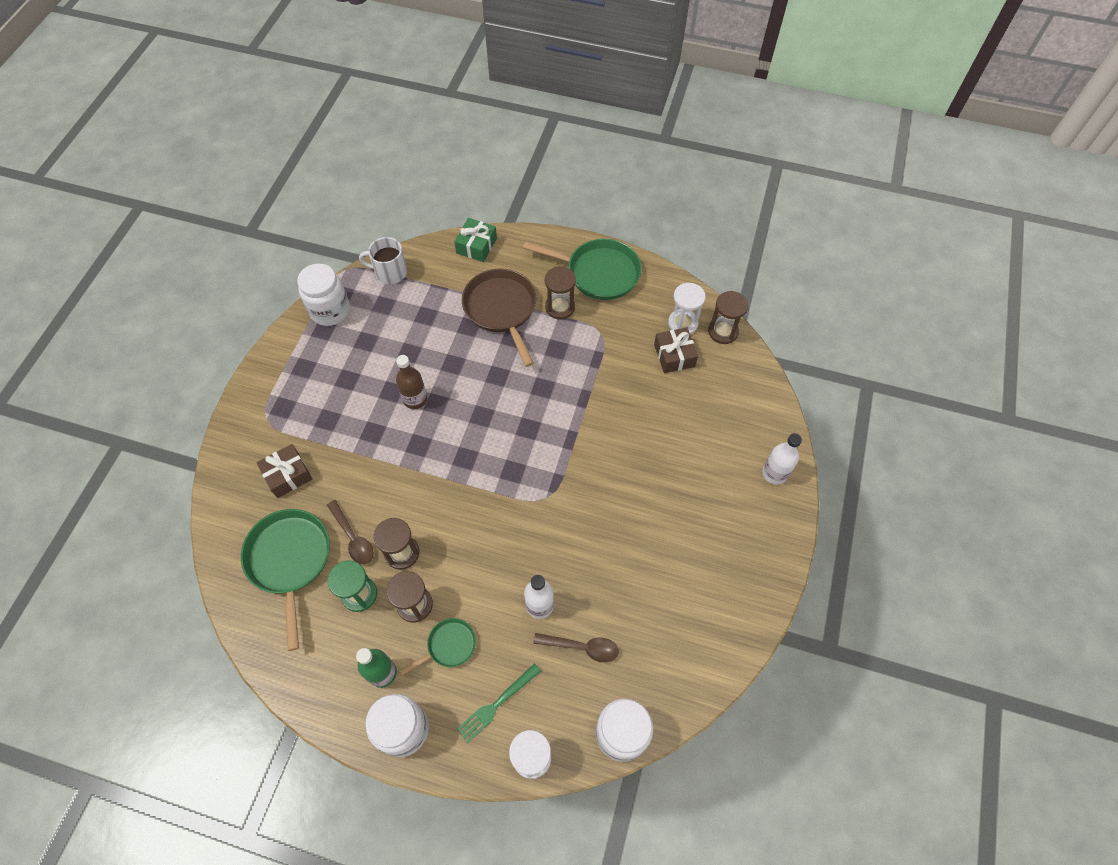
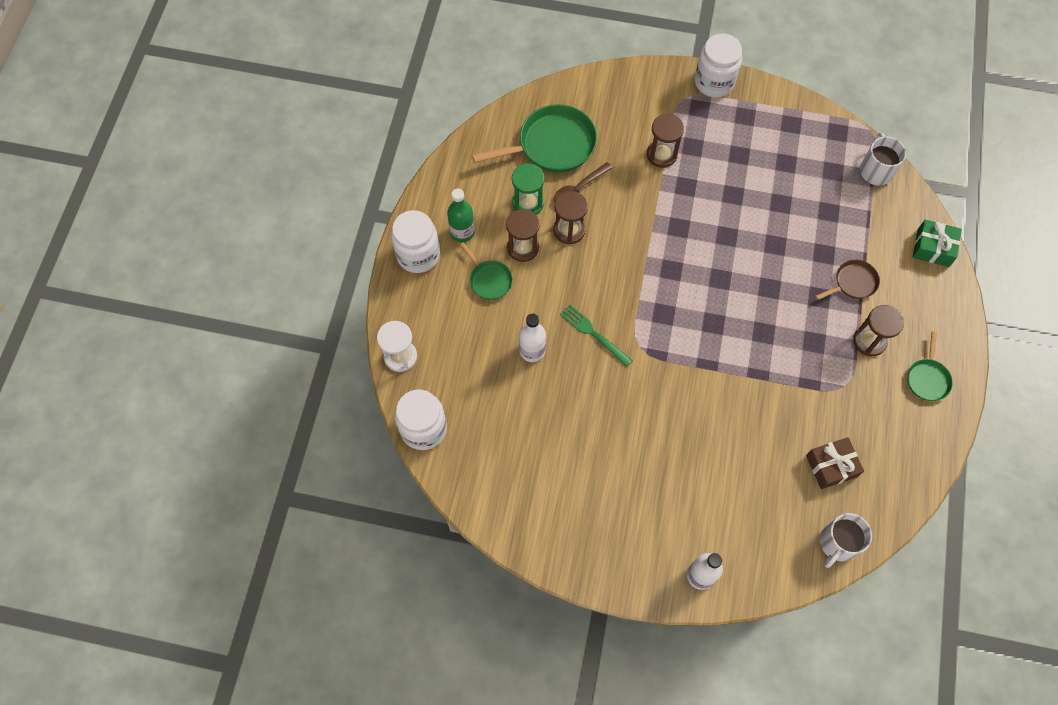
camera: 85 degrees right, 5 degrees up
(288, 475) = (631, 127): brown gift -> none
(330, 310) = (815, 125): white jar -> white jar (714, 82)
(415, 399) = (728, 217): brown bottle -> none
(496, 705) = (441, 324): green fork -> green fork (593, 333)
(501, 309) = (853, 283): brown pan -> brown pan, size x0.53
(582, 647) = (496, 390): brown spoon -> none
(598, 273) = (927, 379): green pan -> green pan, size x0.53
(682, 323) = (877, 475): white hourglass -> none
(723, 331) = (876, 521): brown hourglass -> brown hourglass (662, 154)
(742, 362) = (838, 543): none -> white mug

